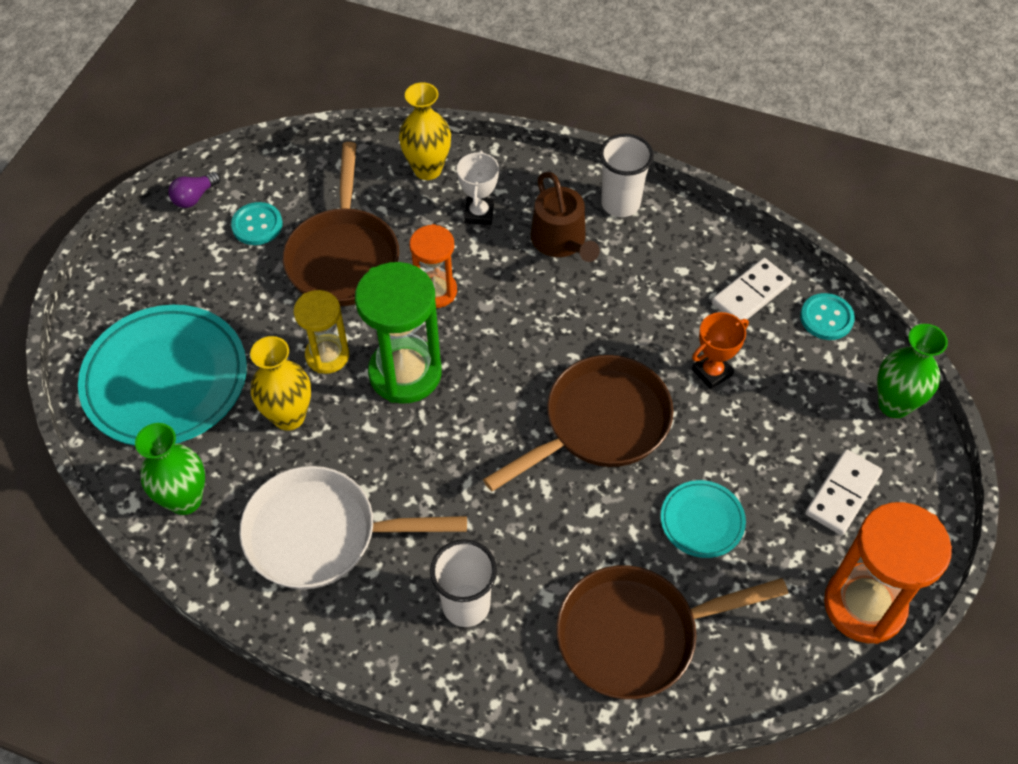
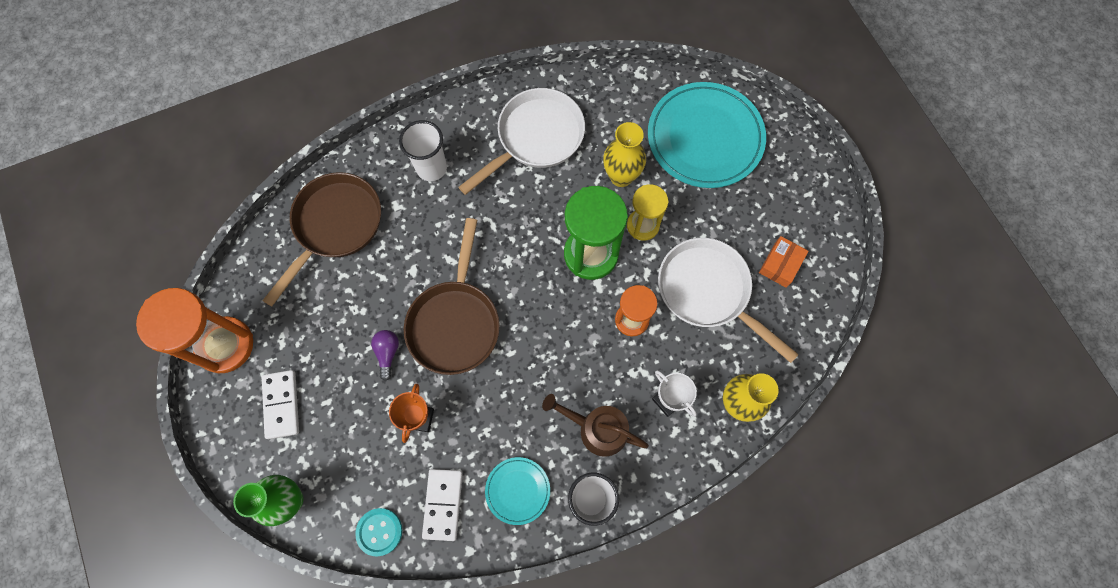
camera: 135 degrees right, 15 degrees up
(185, 500) = (618, 96): green vase -> none
(194, 197) = (838, 247): purple light bulb -> purple light bulb (387, 353)
(257, 225) = (780, 264): turquoise button -> orange box
(343, 257) = (708, 291): brown pan -> white pan
(702, 521) = (350, 316): turquoise plate -> turquoise plate (518, 490)

